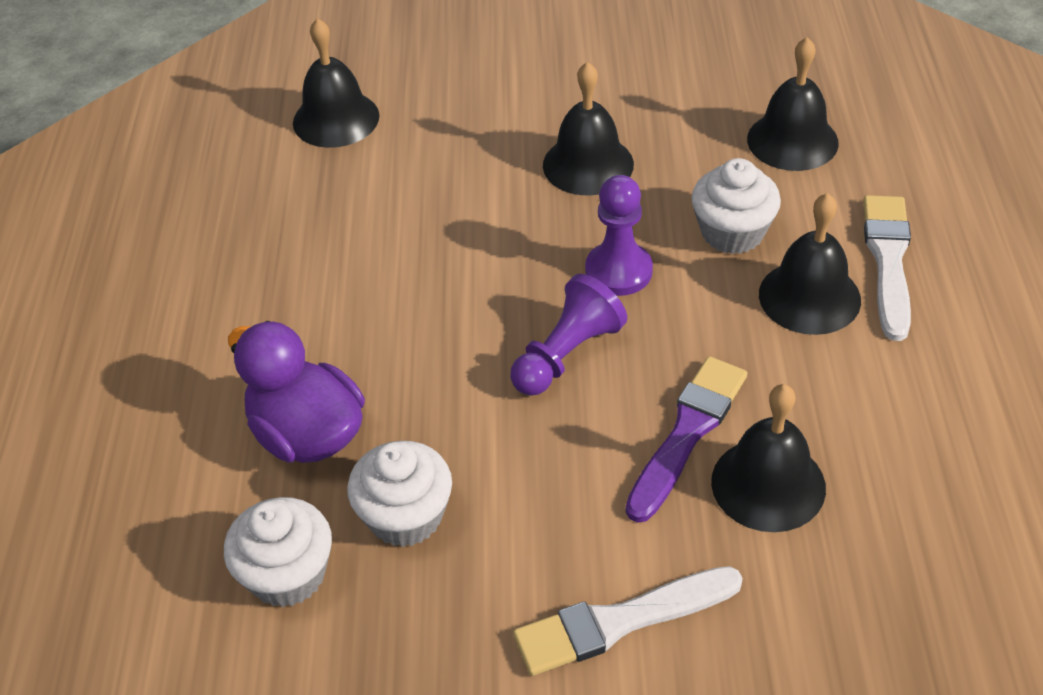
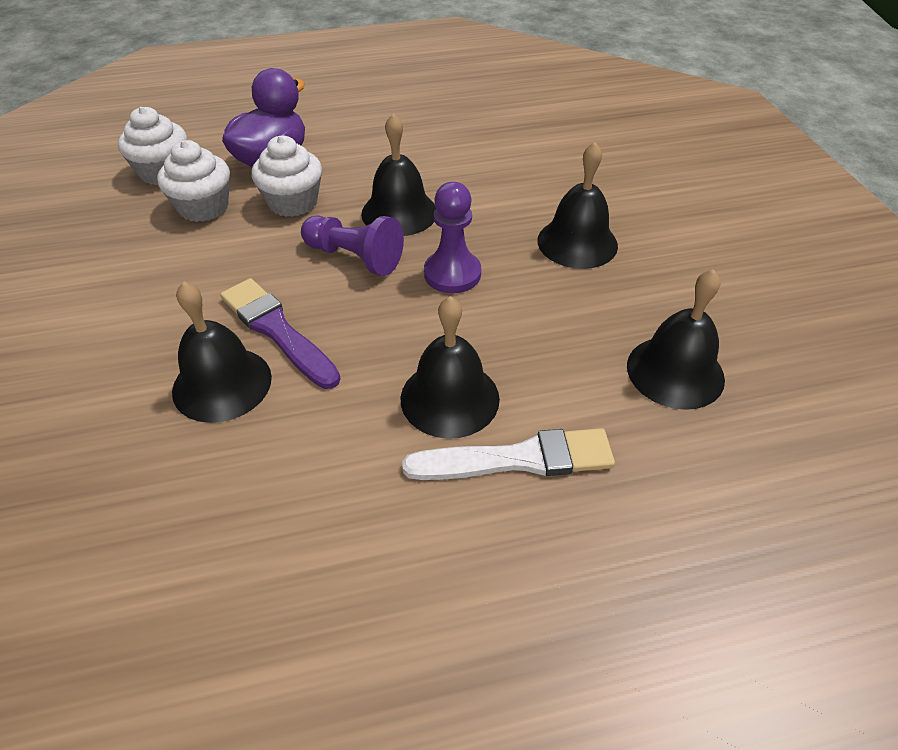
camera: 75 degrees right, 0 degrees up
(336, 119) = (573, 121): black bell -> black bell (399, 212)
(619, 622) = (101, 312): white brush -> none
(687, 433) = (277, 330): purple brush -> purple brush turned 150 degrees counterclockwise
(732, 232) = (521, 338): white cupcake -> white cupcake (293, 202)

